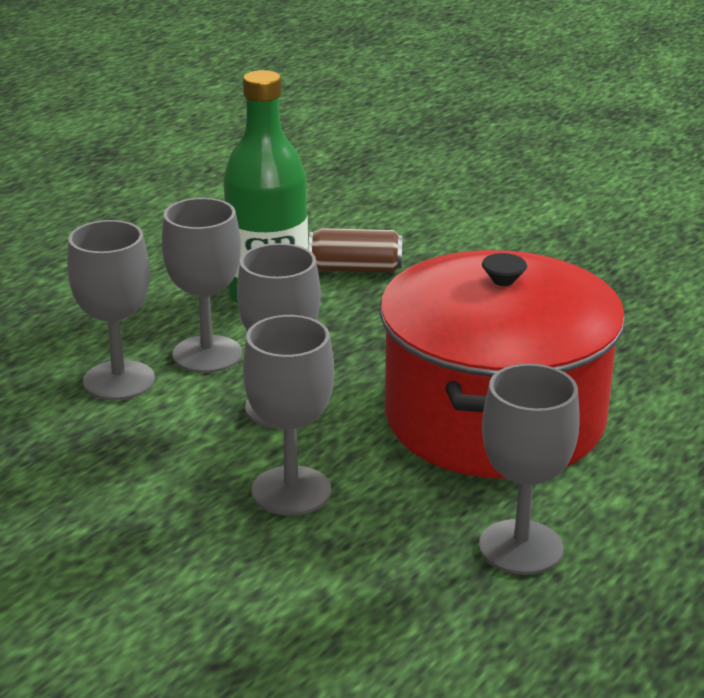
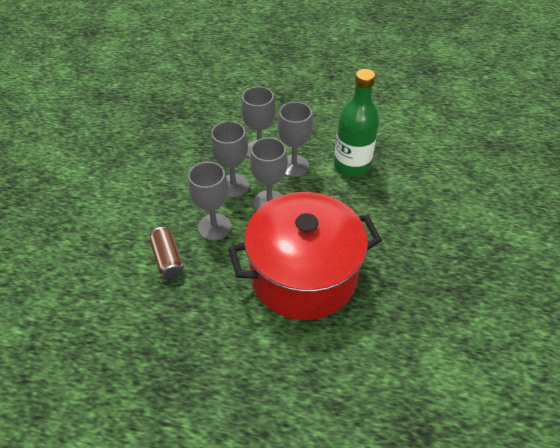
camera: 65 degrees right, 20 degrees up
(355, 268) = (397, 183): brown can -> brown can (168, 259)
(520, 547) = (211, 314): grey goblet -> grey goblet (233, 186)

